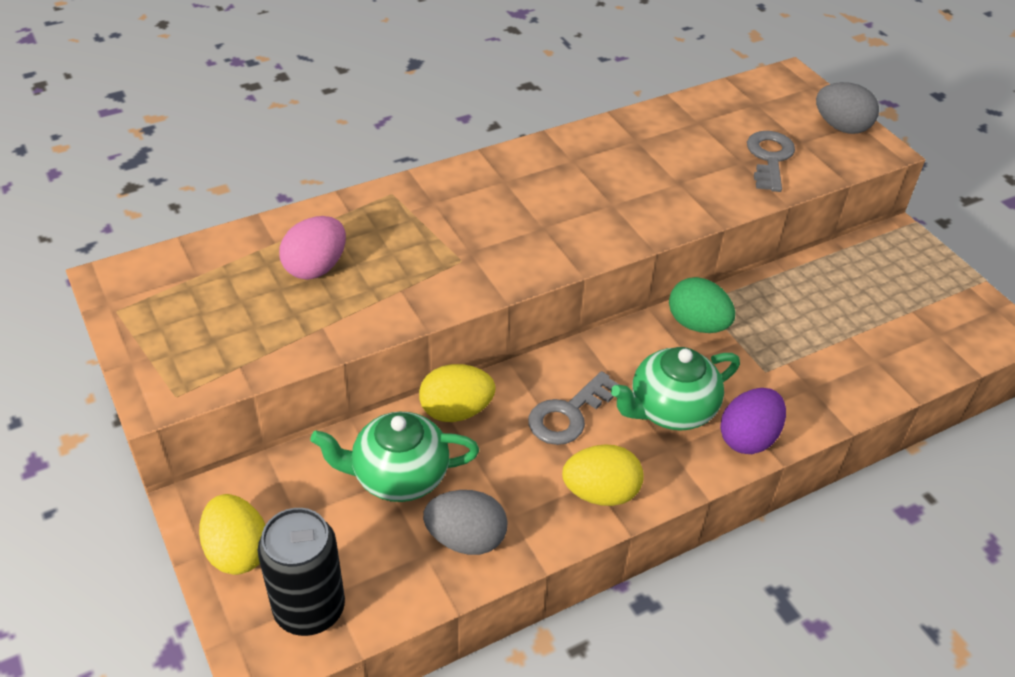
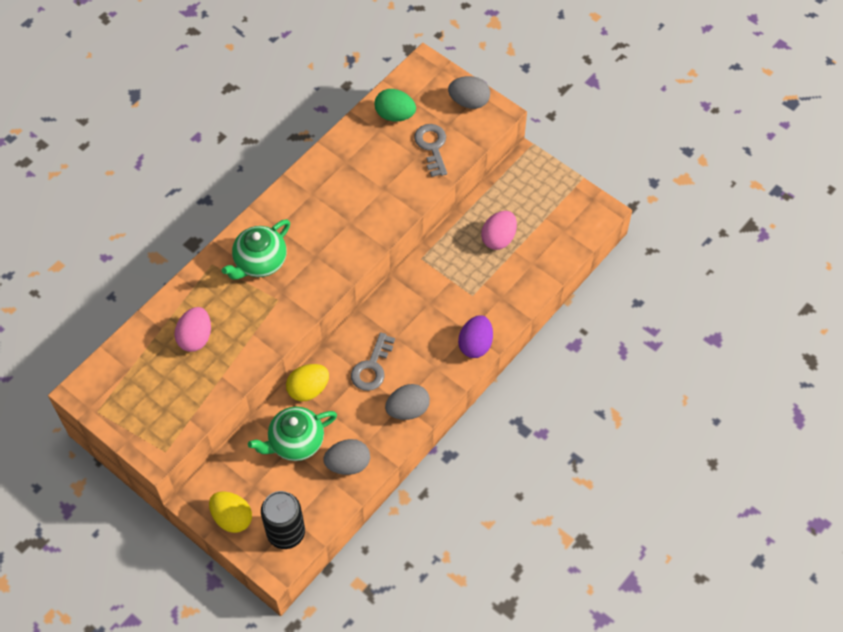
camera: 20 degrees left, 15 degrees up
(600, 493) = (407, 409): yellow egg -> grey egg
(671, 409) = (427, 342): green teapot -> green teapot (260, 262)
(697, 324) = (423, 276): green egg -> green egg (395, 115)
(831, 313) = (498, 238): none -> pink egg

